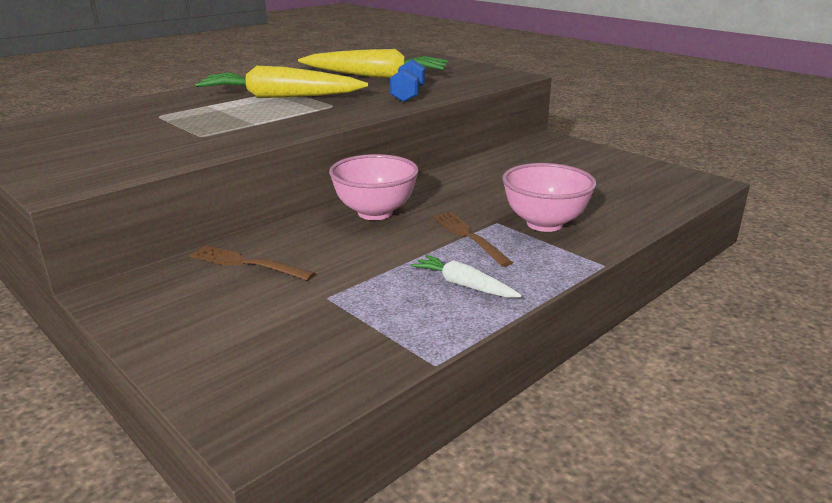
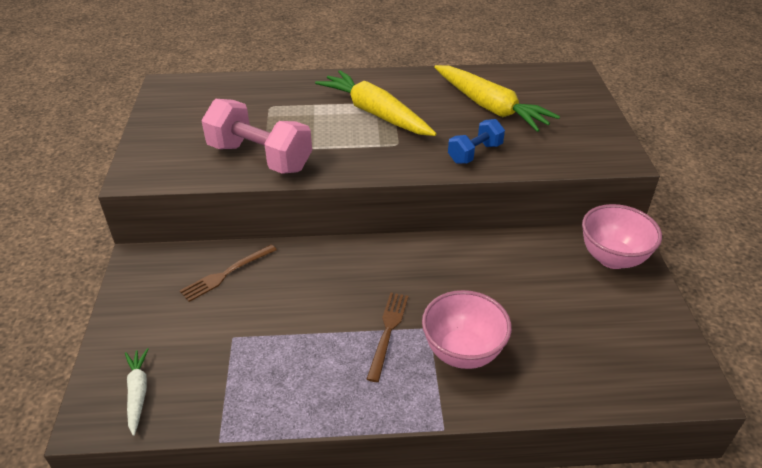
camera: 40 degrees right, 15 degrees up
(206, 140) = (260, 157): none -> pink dumbbell
(247, 263) = (226, 274): brown fork -> brown fork turned 105 degrees counterclockwise
(375, 213) = (357, 265): pink bowl -> pink bowl (612, 258)
(464, 285) = (321, 381): white carrot -> white carrot (138, 393)

